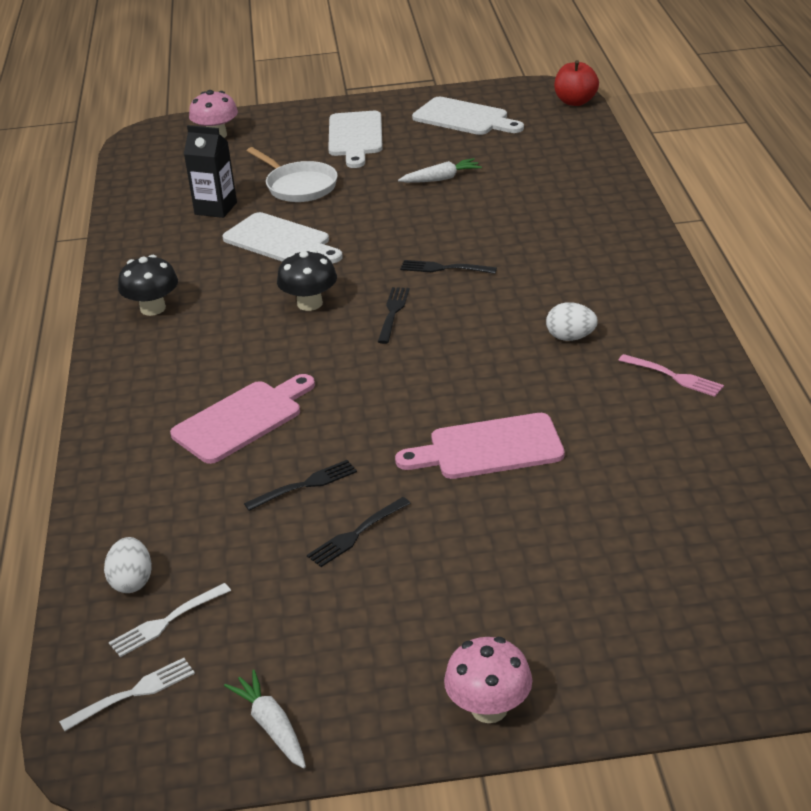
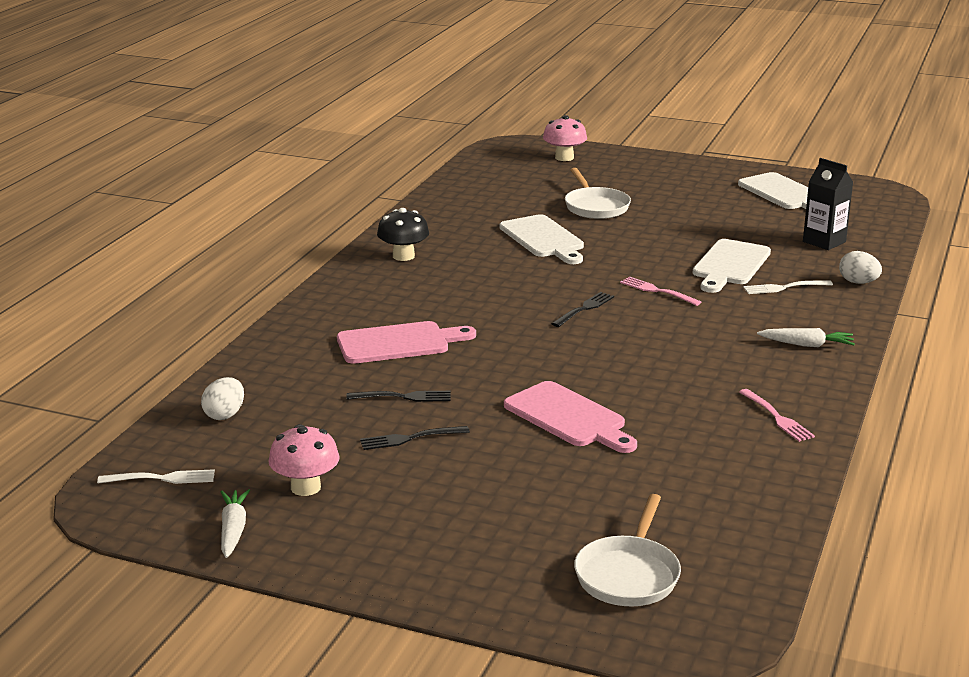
camera: 25 degrees right, 10 degrees down
(167, 621) = (225, 445): white fork -> white fork (785, 287)
(216, 208) = (515, 205): black carton -> black carton (824, 242)
(310, 303) = (524, 285): black mushroom -> none
(355, 137) = (676, 185): white cutting board -> white cutting board (730, 265)
(441, 179) = (719, 230): white carrot -> white carrot (807, 345)
(445, 268) = (658, 291): black fork -> pink fork
(489, 448) = (568, 417): pink cutting board -> pink cutting board turned 150 degrees counterclockwise
(489, 708) = (397, 576): pink mushroom -> pink mushroom (305, 487)
(571, 337) = (715, 366): white egg -> white egg (858, 282)
(575, 102) = (898, 205): red apple -> none
(699, 609) = (628, 574): none -> white pan

